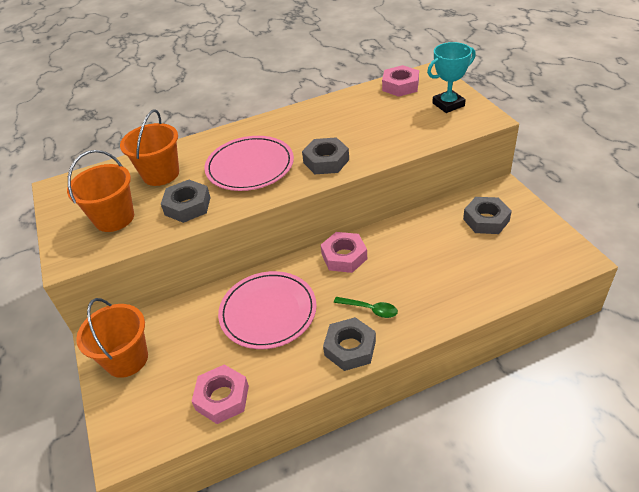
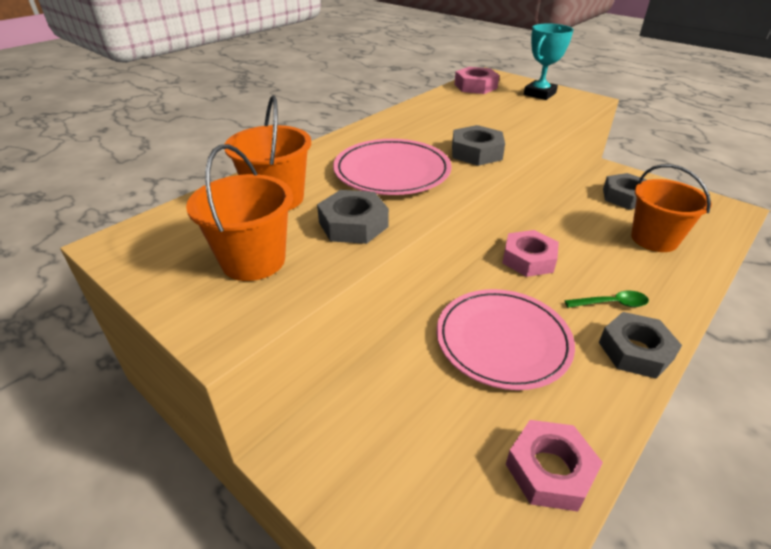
camera: 30 degrees left, 5 degrees down
(126, 359) = (360, 469): orange bucket -> orange bucket (654, 239)

